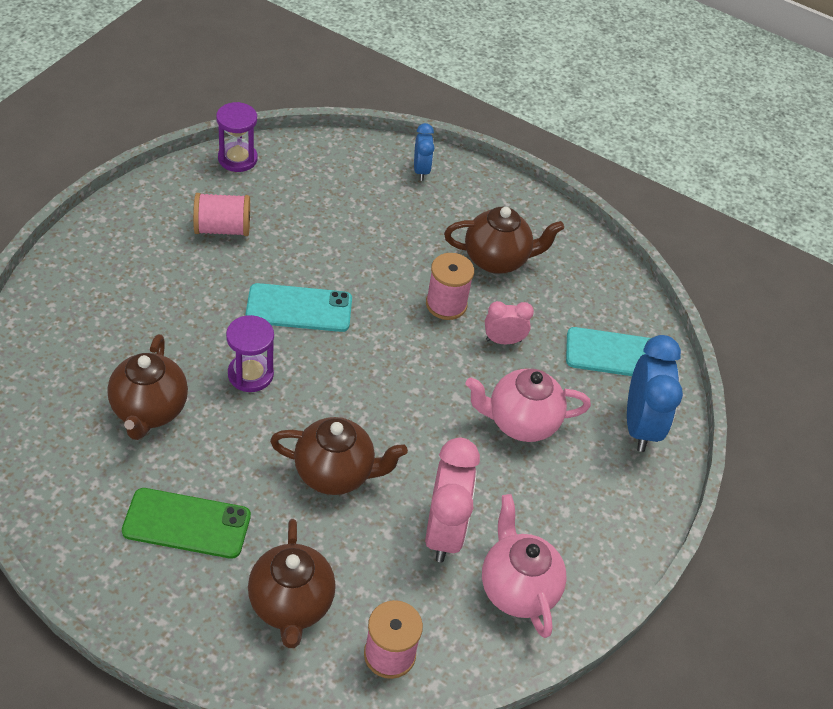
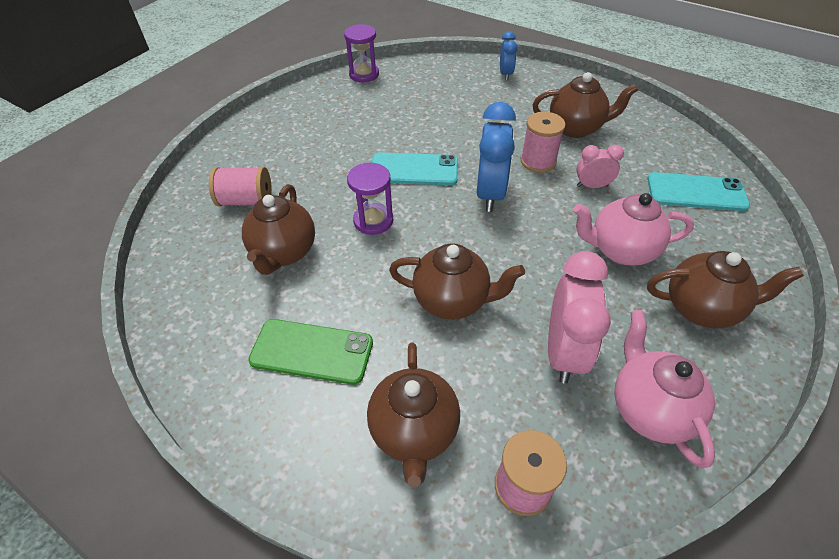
camera: 10 degrees right, 0 degrees up
(222, 228) = (351, 118): pink spool -> pink spool (246, 201)
(590, 490) = (701, 308): none -> brown teapot
(640, 425) = (734, 249): blue clock -> blue clock (490, 194)

